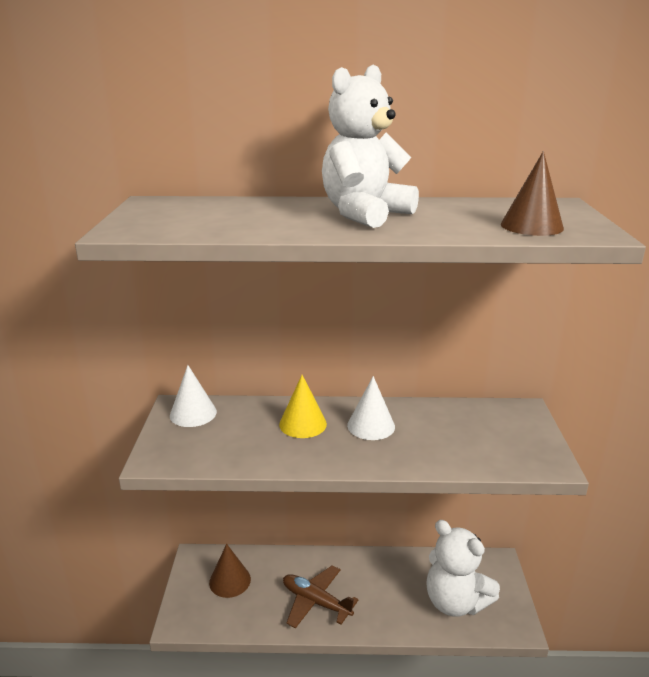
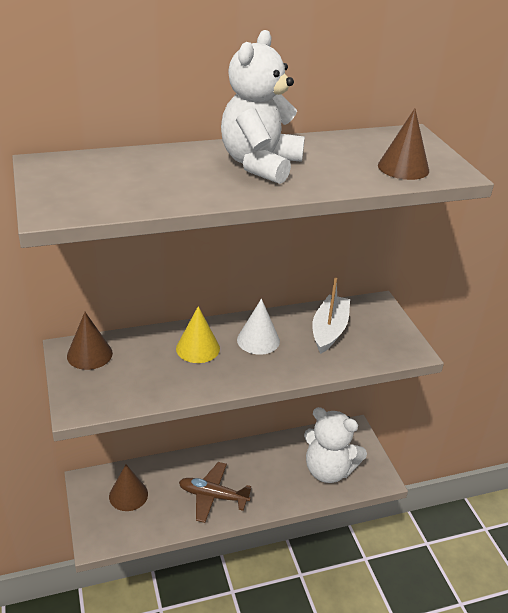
camera: 20 degrees left, 10 degrees up
(193, 413) = (89, 354): white cone -> brown cone
(455, 427) = (329, 330): none -> white boat

